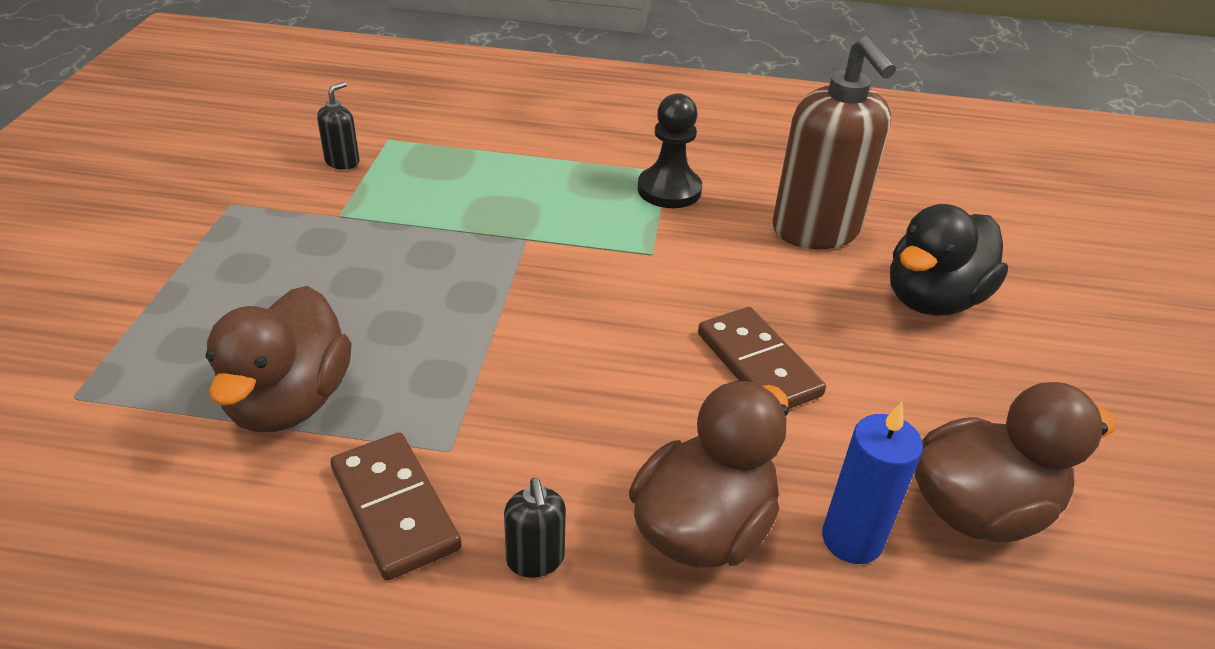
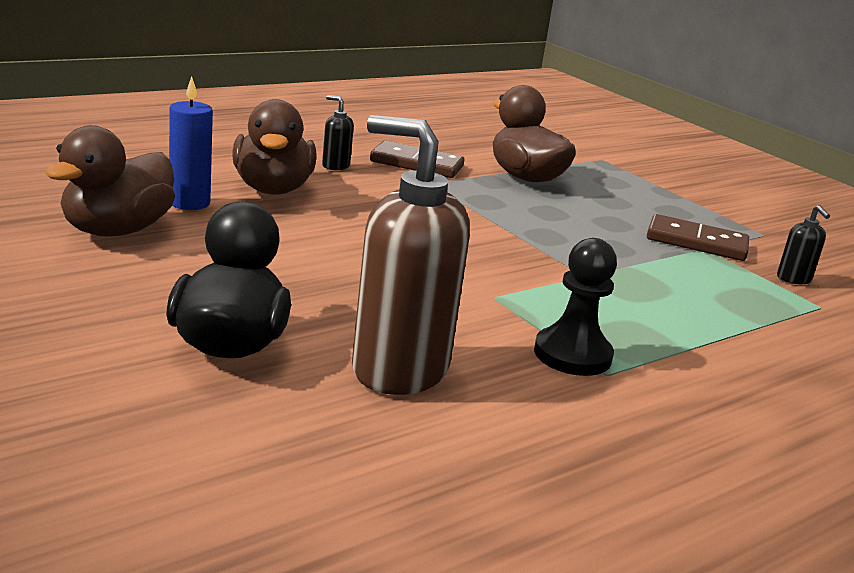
camera: 135 degrees right, 15 degrees down
(758, 364) = (325, 256): brown domino -> brown domino (696, 242)

